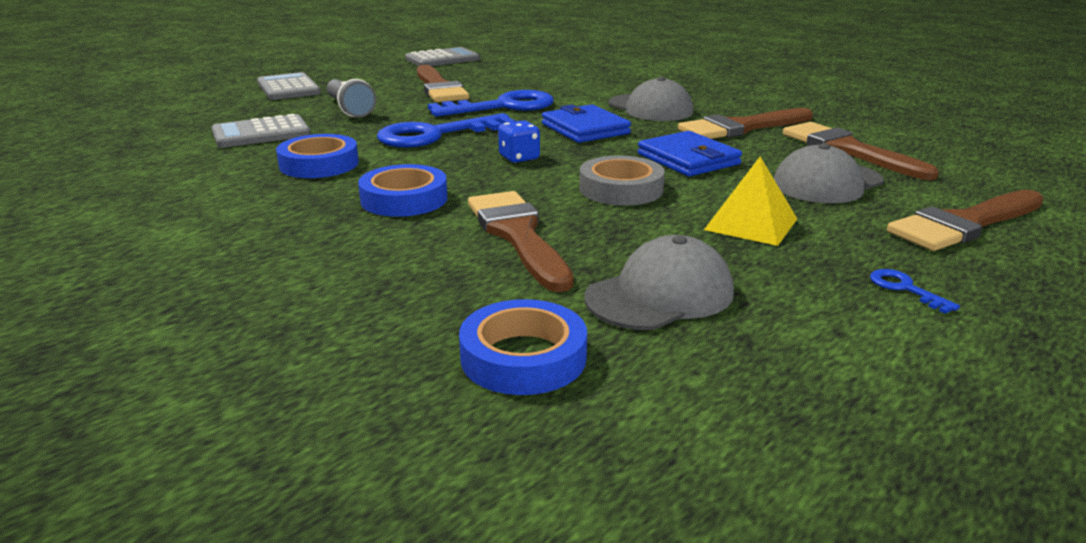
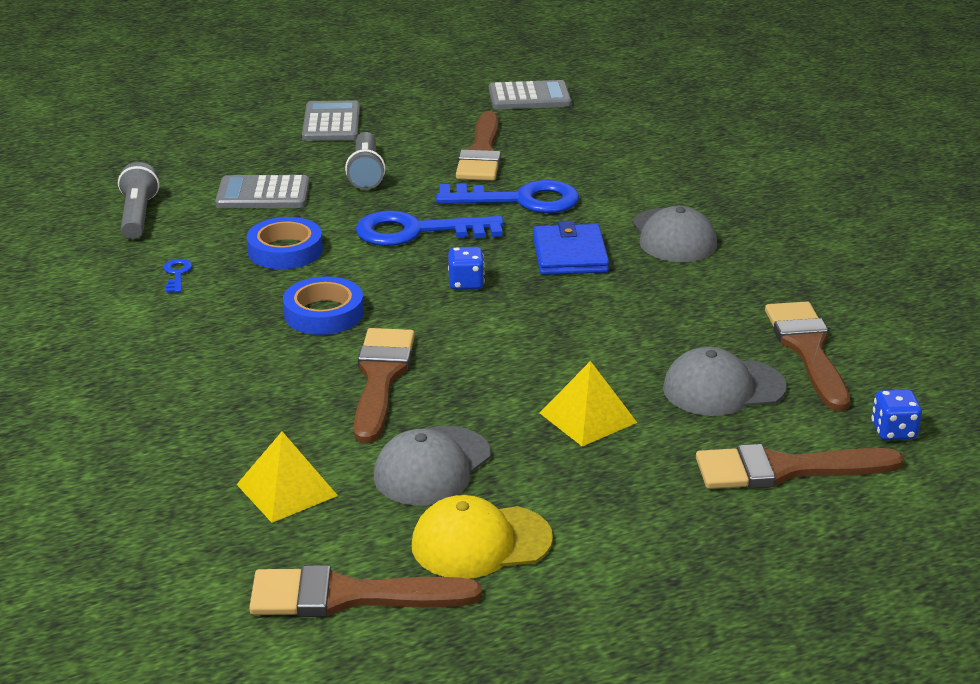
camera: 25 degrees right, 5 degrees up
(134, 164) = (138, 216): none -> grey flashlight
(523, 357) = (287, 490): blue tape -> yellow pyramid
(621, 189) = (518, 347): grey tape -> none
(660, 295) = (432, 466): grey cap -> grey cap turned 135 degrees clockwise
(688, 159) = (625, 323): blue wallet -> none
(741, 128) = (735, 290): brown brush -> brown brush (348, 596)
(803, 351) = (480, 542): none -> yellow cap
(905, 289) = (631, 516): blue key -> blue key (177, 274)
(993, 184) = (893, 431): none -> blue dice

